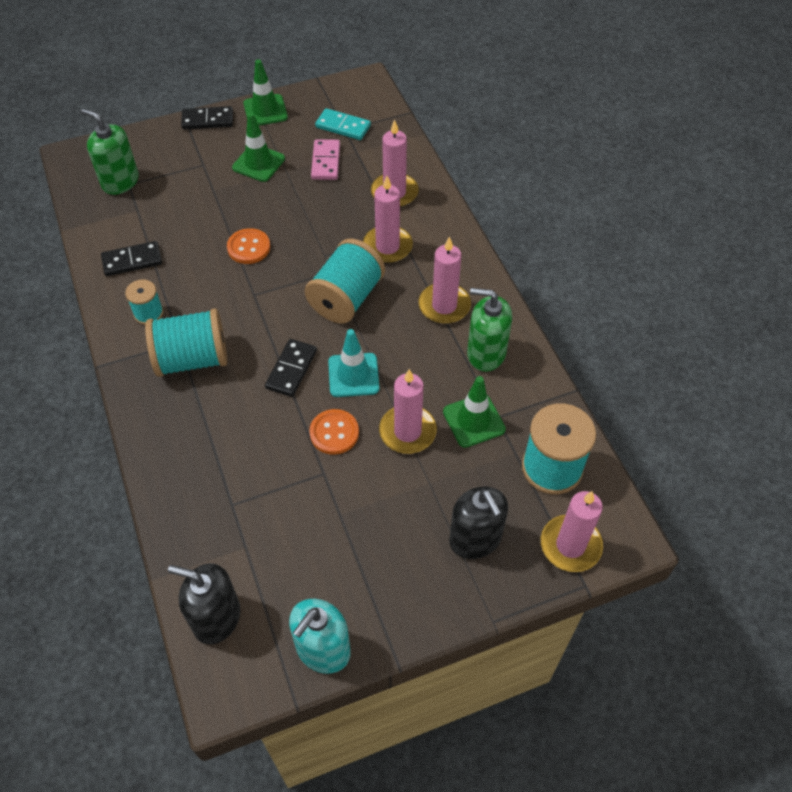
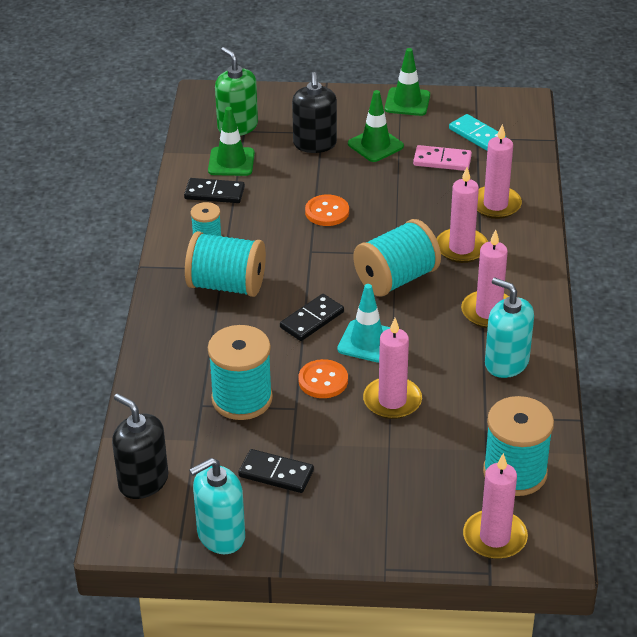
camera: 25 degrees right, 15 degrees down
(207, 120) = (346, 96): black domino -> black domino (276, 473)
(268, 482) = (242, 399): none -> turquoise spool
(326, 162) = (442, 161): pink domino -> pink domino turned 75 degrees clockwise
(474, 420) = (461, 412): green traffic cone -> green traffic cone (231, 162)
(475, 539) = (406, 502): black soap dispenser -> black soap dispenser (315, 144)
(486, 353) = (506, 363): green soap dispenser -> turquoise soap dispenser

